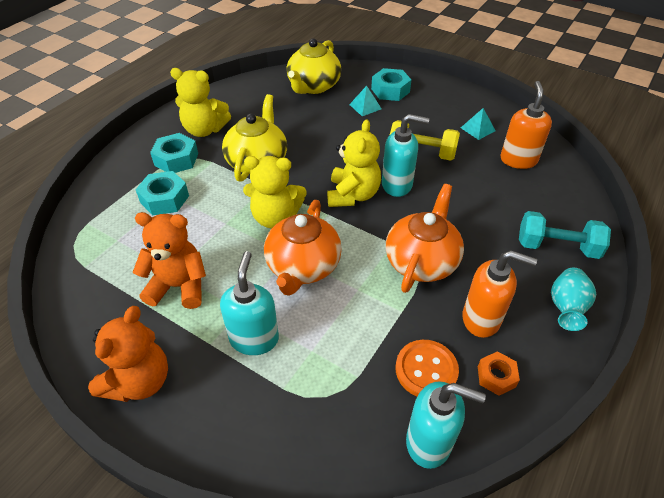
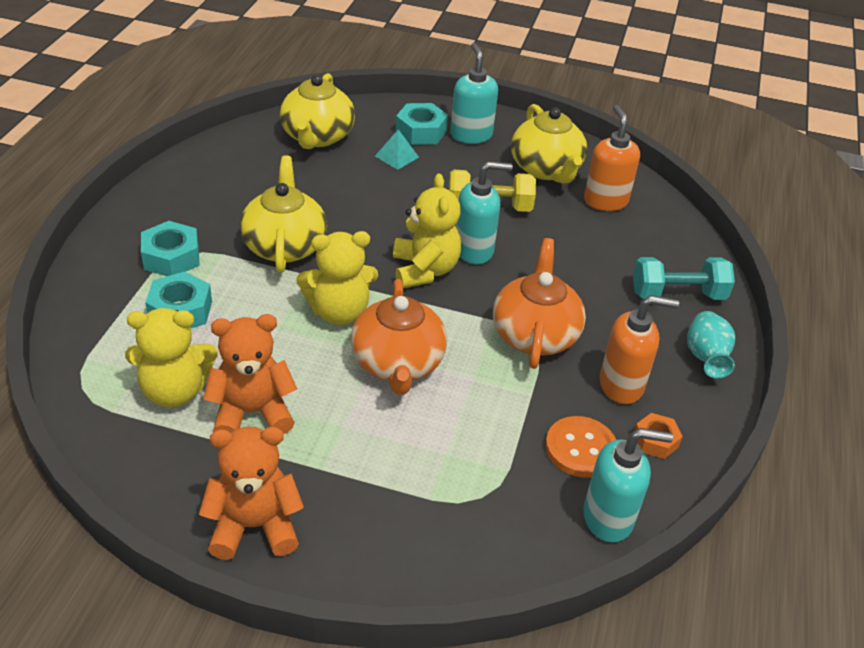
camera: 20 degrees left, 5 degrees down
(139, 381) = (254, 526): orange teddy bear -> orange teddy bear turned 105 degrees counterclockwise
(204, 130) = (192, 213): yellow teddy bear -> yellow teddy bear (175, 390)
(254, 338) = (373, 453): turquoise soap dispenser -> turquoise soap dispenser (471, 135)
(477, 129) = (546, 169): turquoise pyramid -> yellow teapot

